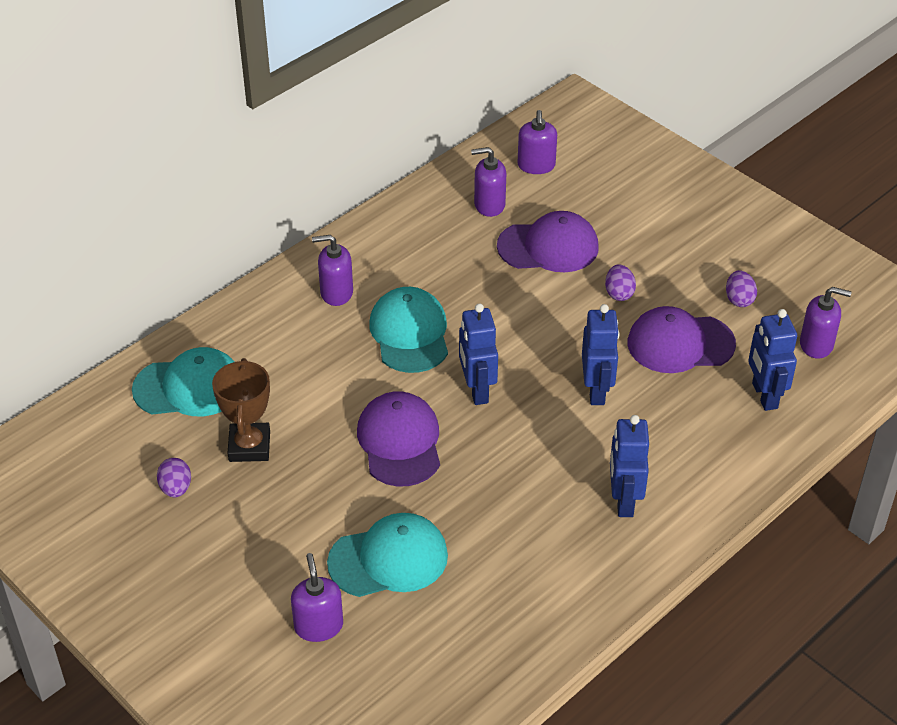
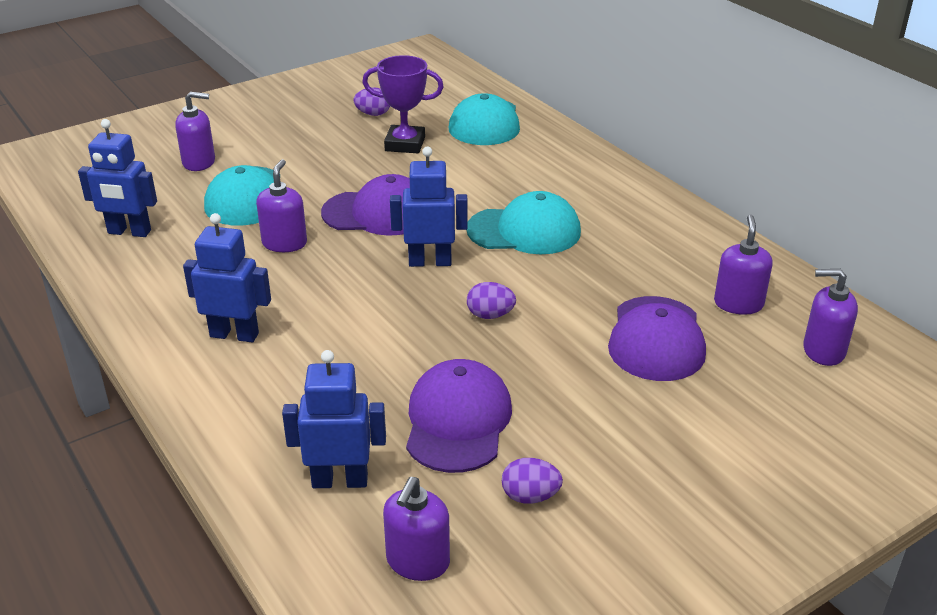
camera: 100 degrees right, 10 degrees down
(249, 446) = (405, 144): brown trophy -> purple trophy
(336, 293) = (593, 195): purple soap dispenser -> purple soap dispenser (284, 243)
(596, 391) = (400, 340): blue robot -> blue robot (129, 232)
(619, 293) = (561, 384): purple egg -> purple egg (490, 315)

